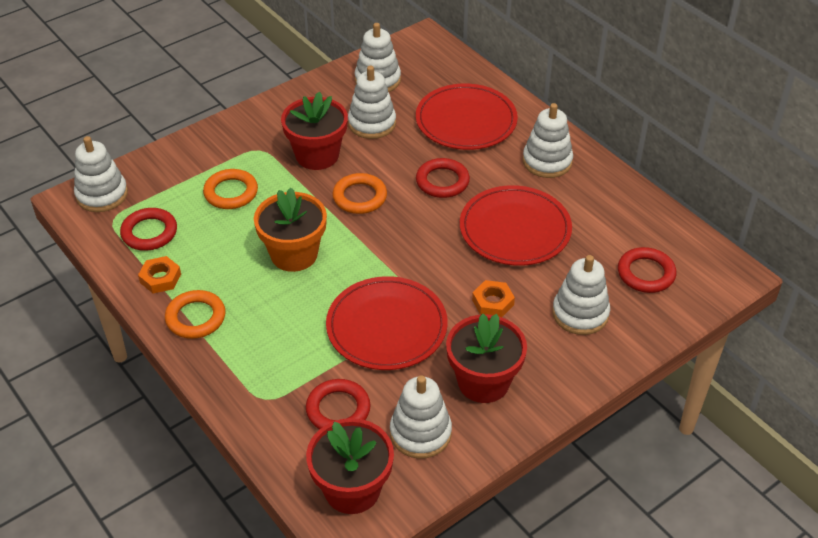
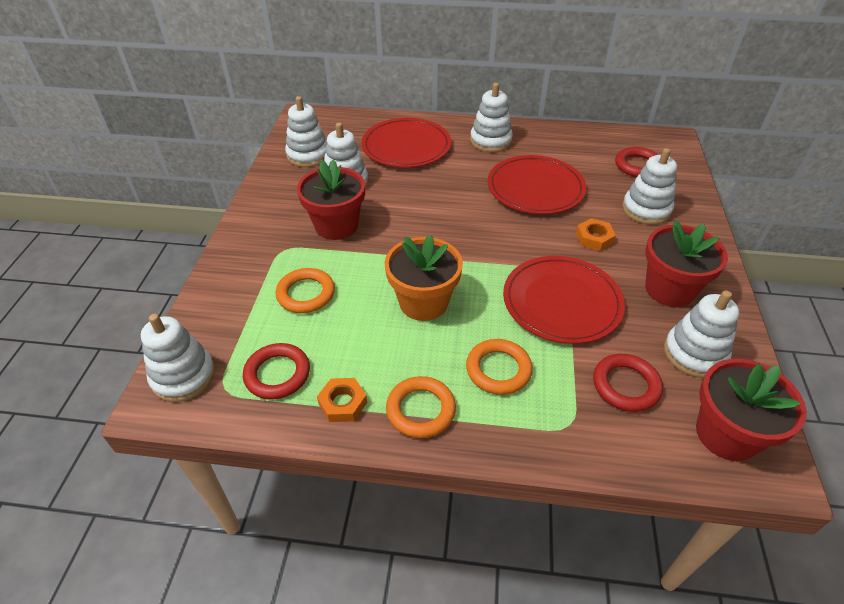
camera: 45 degrees left, 0 degrees up
(360, 197) = (410, 233): orange ring -> orange ring (498, 369)
(442, 181) = (448, 189): red ring -> none

